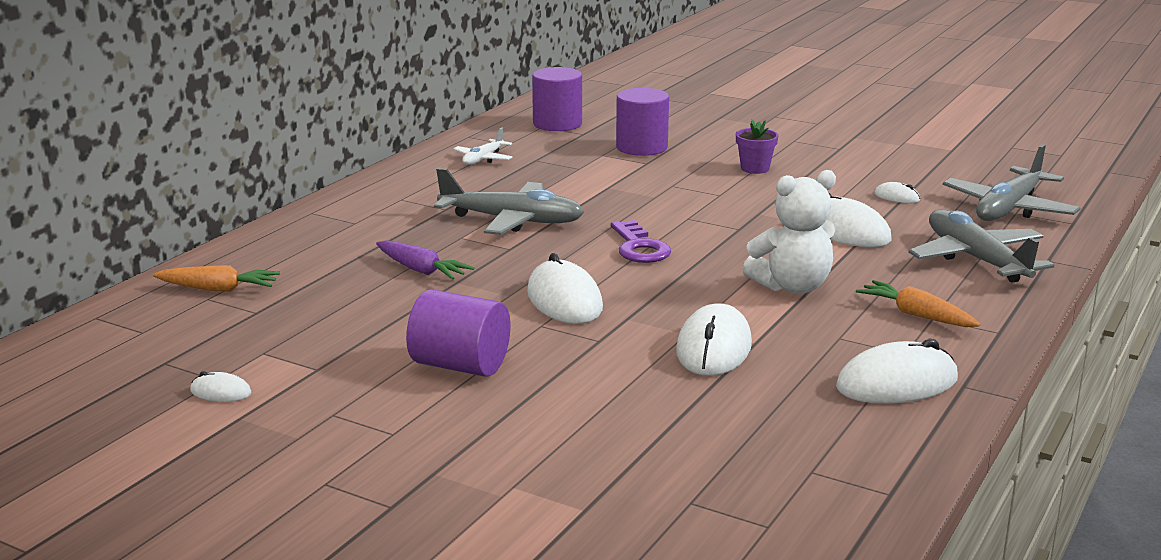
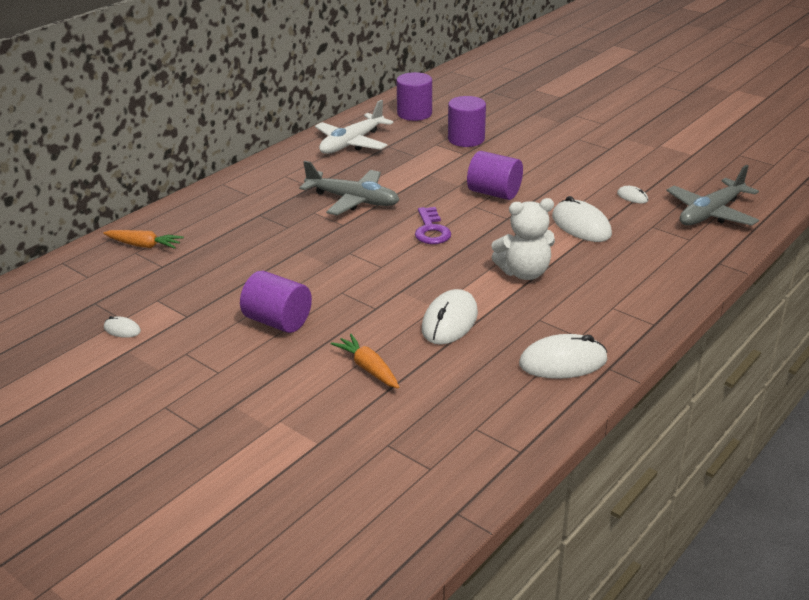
camera: 10 degrees right, 10 degrees up
(421, 270) = (278, 239): purple carrot -> none
(483, 159) = (352, 143): white plane -> white plane, size x1.89
(564, 300) = (364, 272): white mouse -> none
(708, 202) = (494, 193): none -> purple cylinder
(755, 169) = (539, 164): purple flower pot -> none
(916, 315) = (601, 304): orange carrot -> orange carrot (368, 368)
(976, 259) = (666, 258): grey plane -> none

